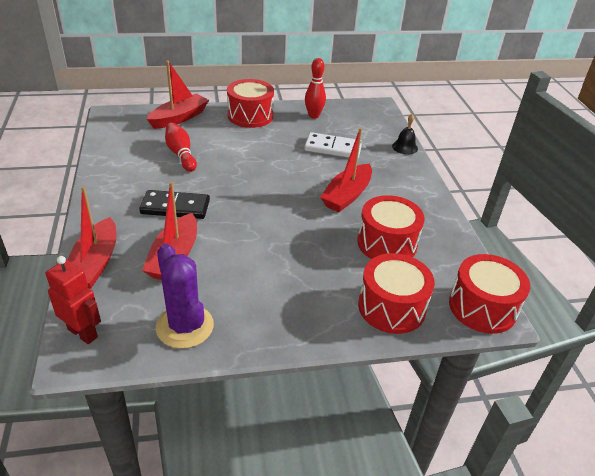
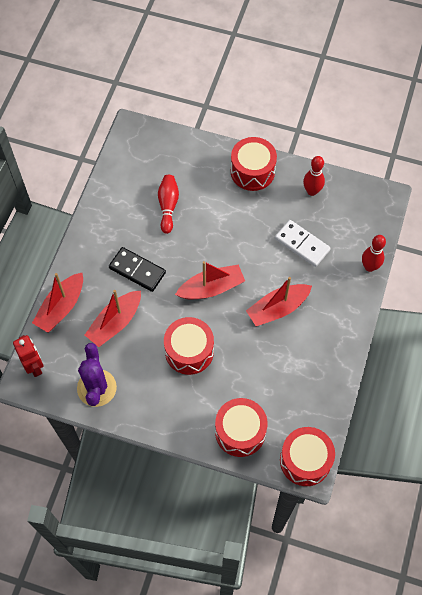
camera: 30 degrees right, 25 degrees up
(179, 118) = (188, 153): red boat -> red boat (211, 288)
(387, 243) = (276, 373): red drum -> red drum (189, 351)
(405, 147) = (369, 267): black bell -> red bowling pin

